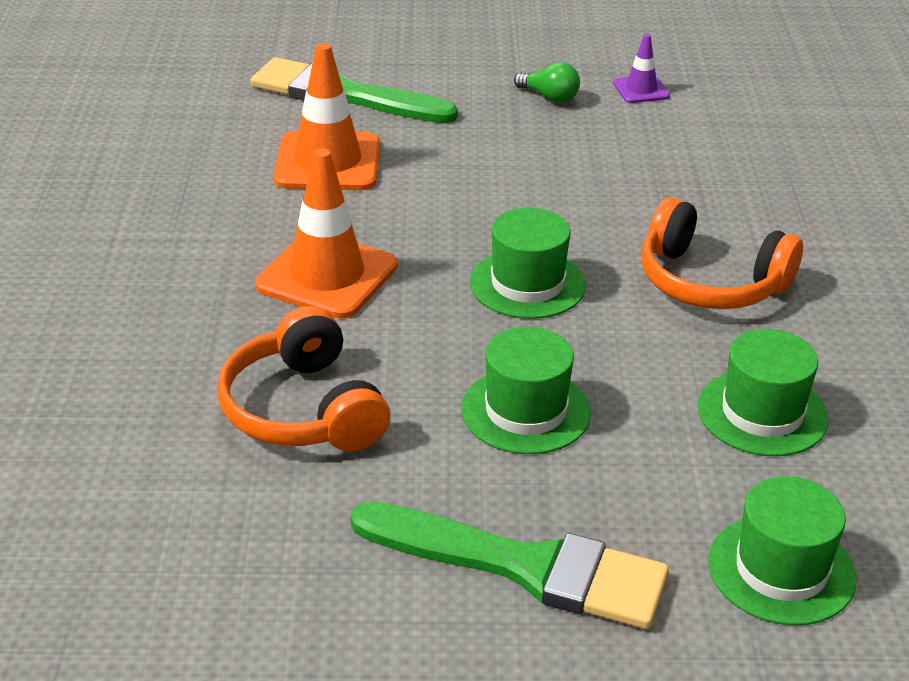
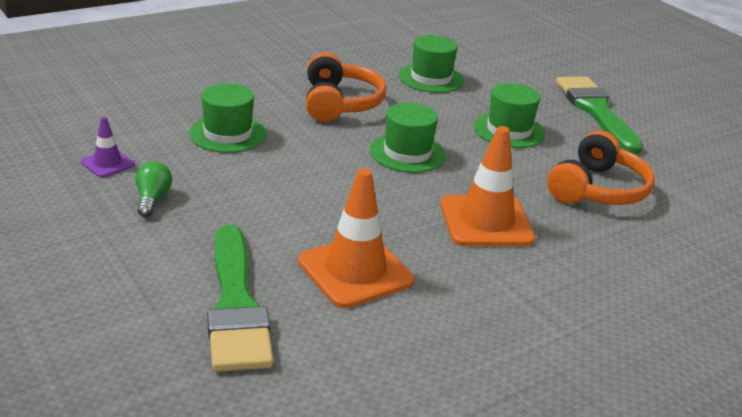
camera: 125 degrees left, 5 degrees down
(781, 570) = (518, 65): green hat -> green hat (227, 134)

